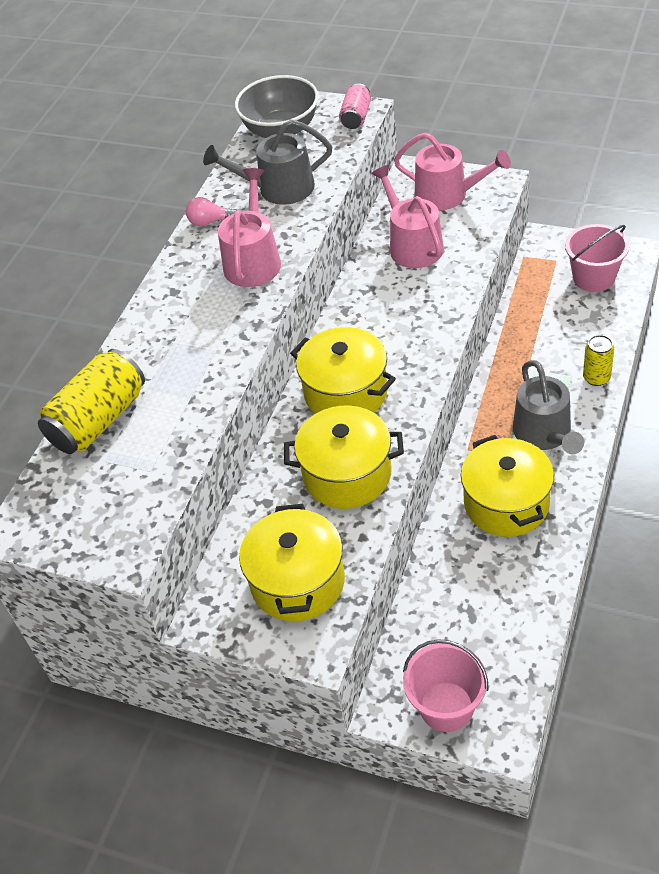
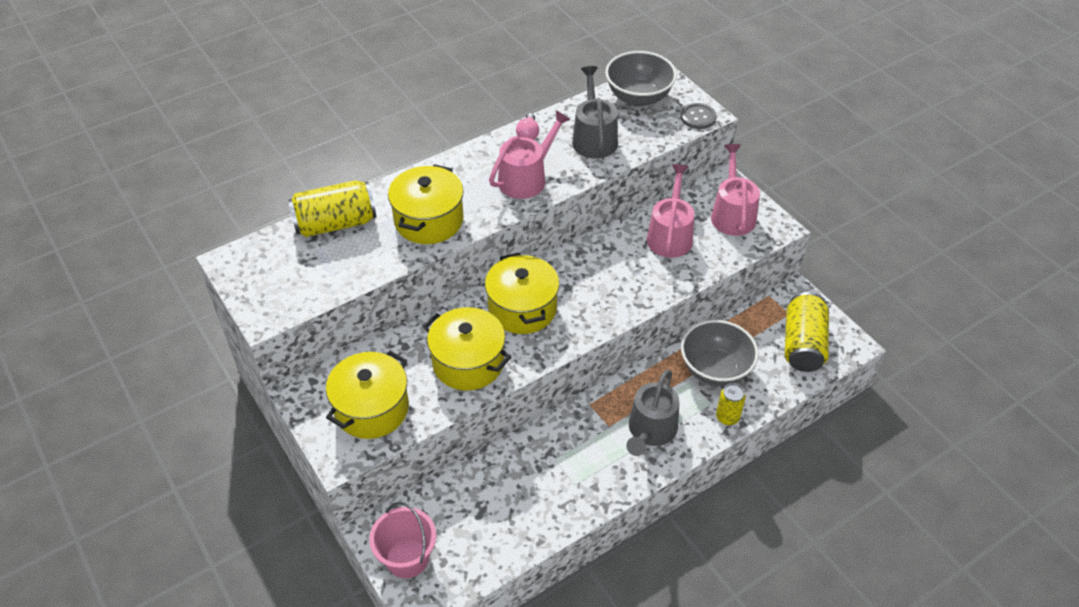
camera: 30 degrees right, 0 degrees up
(210, 222) = (528, 134): pink light bulb -> pink light bulb turned 120 degrees counterclockwise
(279, 188) = (594, 138): grey watering can -> grey watering can turned 60 degrees clockwise
(356, 117) = (698, 117): pink can -> grey button
(447, 195) = (732, 214): pink watering can -> pink watering can turned 150 degrees counterclockwise
(506, 503) = (576, 458): yellow pot -> yellow pot (429, 220)
(544, 346) = (715, 369): none -> grey bowl
(593, 278) = (803, 344): pink bucket -> yellow can

